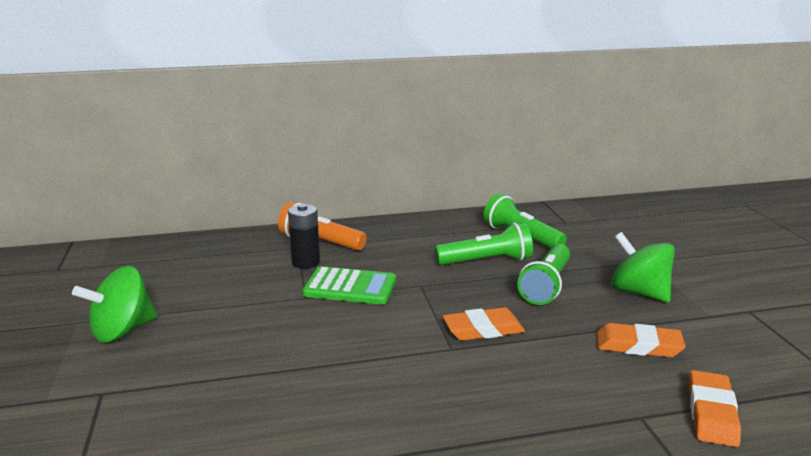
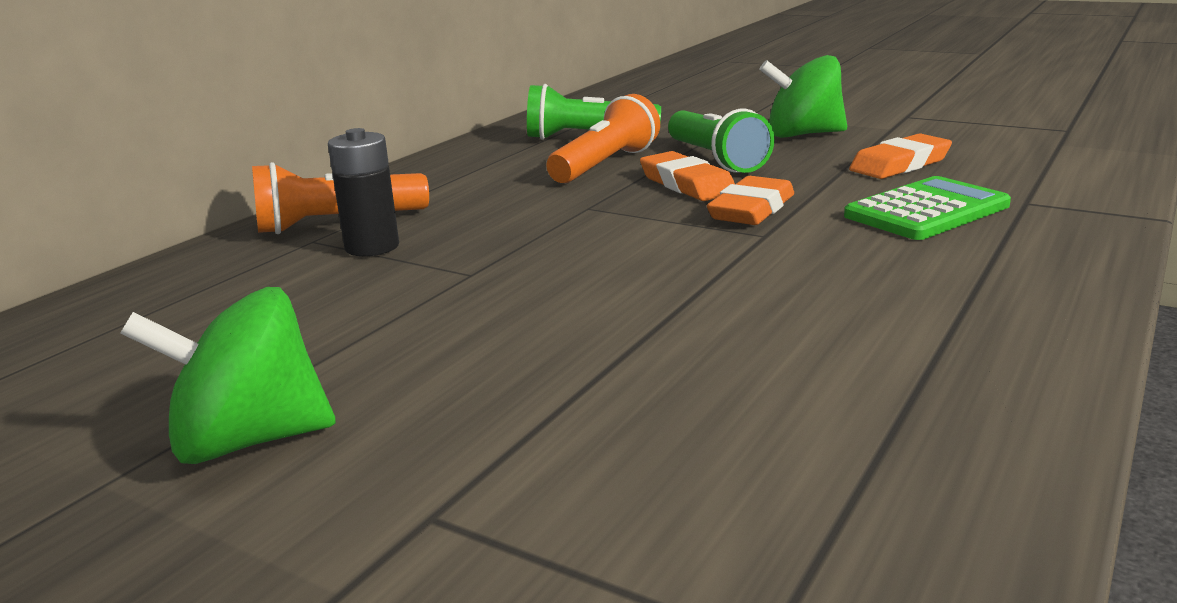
camera: 45 degrees left, 0 degrees up
(122, 331) = (249, 441): green spinning top -> green spinning top turned 75 degrees clockwise
(350, 287) = (505, 241): green calculator -> green calculator (926, 211)
(486, 261) = (605, 165): green flashlight -> orange flashlight
(712, 413) = (1054, 177): orange eraser -> orange eraser (687, 184)

